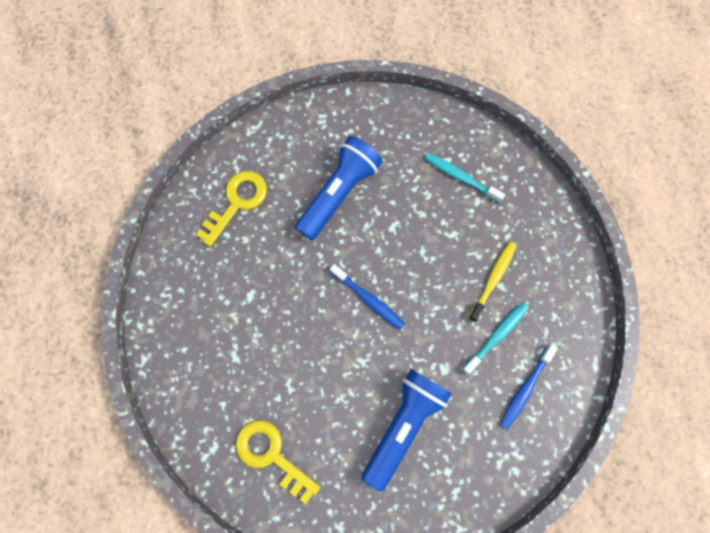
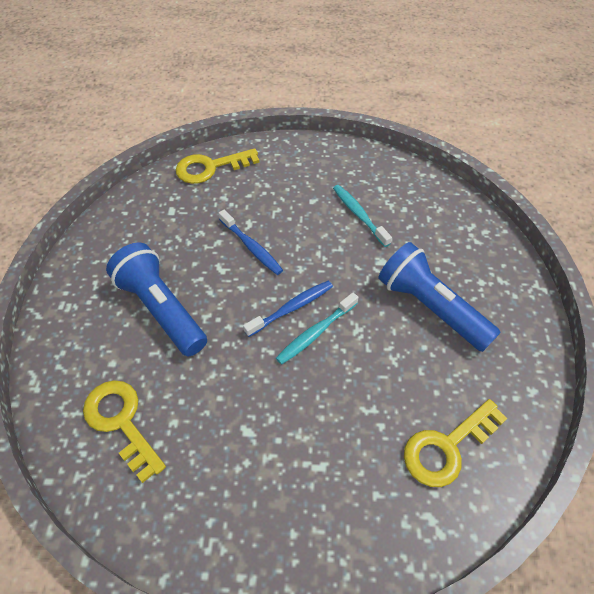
camera: 75 degrees left, 20 degrees down
(461, 177) = (194, 203): turquoise toothbrush -> turquoise toothbrush (315, 333)
(493, 279) = (304, 204): yellow toothbrush -> none
(512, 176) = (210, 167): none -> yellow key
(525, 388) = (412, 207): blue toothbrush -> blue toothbrush (251, 247)

